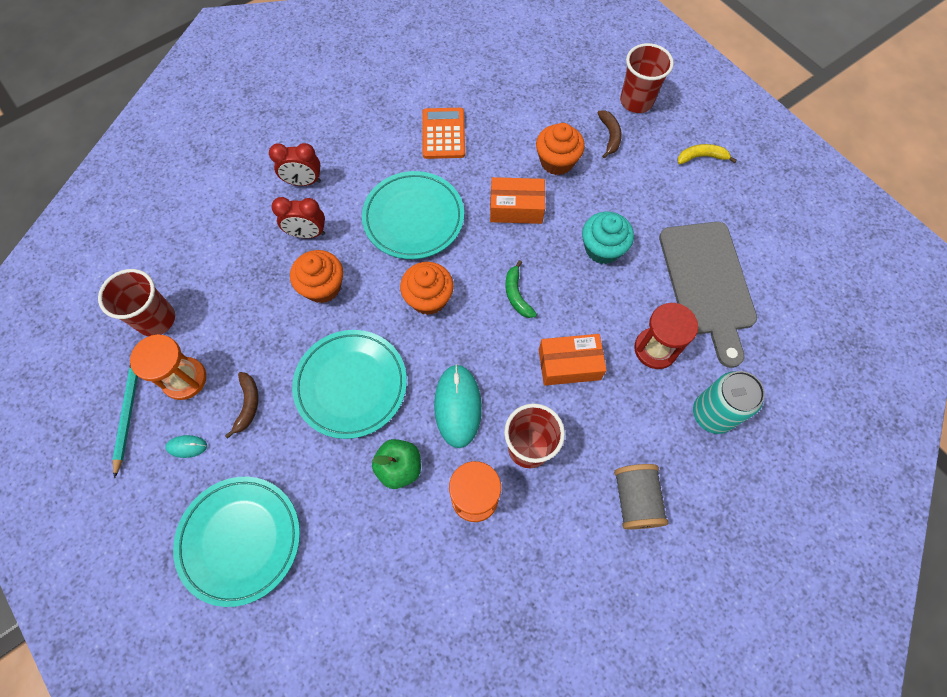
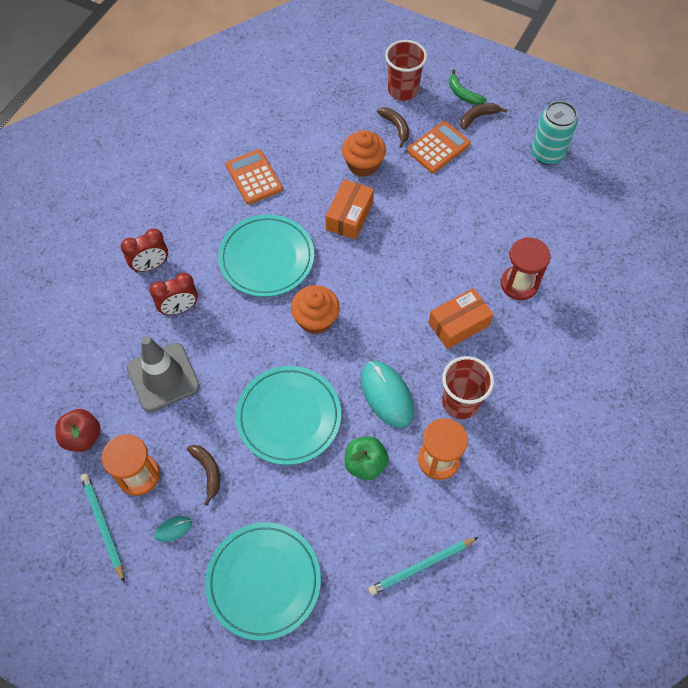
camera: 25 degrees left, 5 degrees down
(156, 319) = (82, 437): red cup -> red apple
(257, 294) = (163, 377): none -> grey traffic cone
(322, 287) = (219, 347): orange cupcake -> none
(399, 602) = (421, 566): none -> turquoise pencil
(516, 208) = (349, 216): orange box -> orange box turned 45 degrees counterclockwise
(517, 295) = (387, 286): green banana -> green banana (463, 94)
(602, 248) = (437, 221): turquoise cupcake -> none
(635, 499) = (562, 405): grey spool -> none
(643, 173) = (438, 147): none -> orange calculator
(701, 157) = (478, 117): yellow banana -> brown banana
(707, 284) = (533, 217): grey cutting board -> none
(712, 414) = (586, 315): turquoise can -> turquoise can (547, 154)

